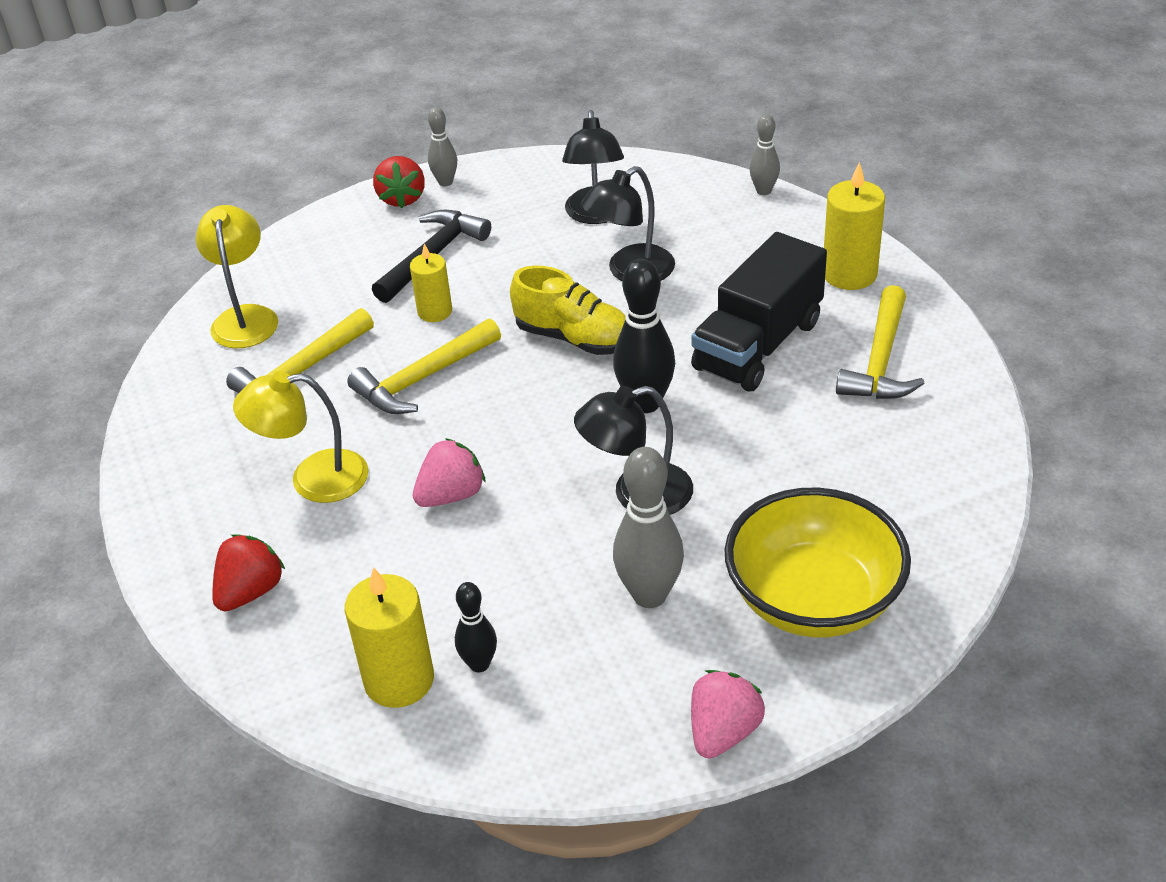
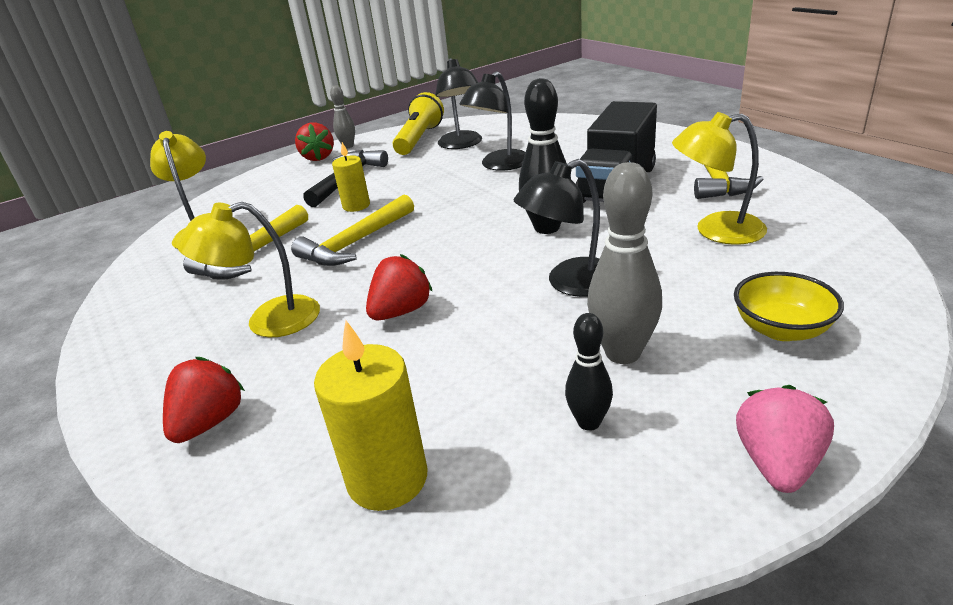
camera: 10 degrees left, 10 degrees down
(451, 495) = (401, 311): pink strawberry -> red strawberry
(479, 664) = (473, 446): black bowling pin -> black bowling pin (589, 422)
(544, 188) = (419, 139): none -> yellow flashlight
(574, 338) = (472, 202): yellow shoe -> none
(763, 191) = (572, 119): grey bowling pin -> none
(813, 599) = (781, 329): yellow bowl -> yellow bowl, size x0.55
(829, 451) = (716, 230): none -> yellow lamp
(849, 274) = (658, 143): yellow candle -> none

